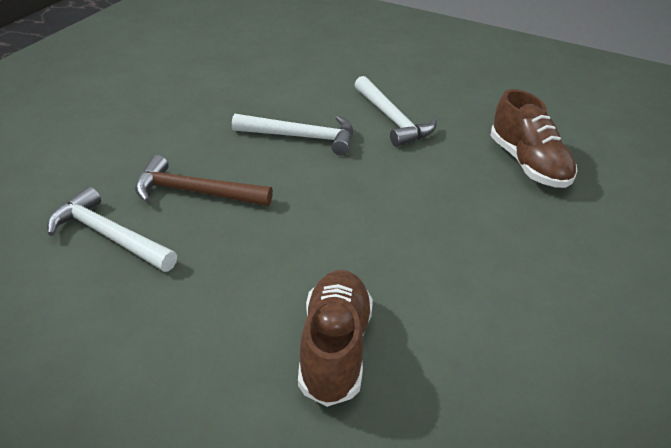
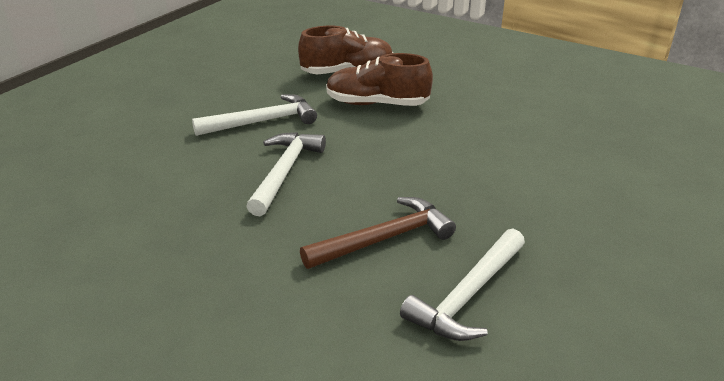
camera: 85 degrees left, 5 degrees down
(195, 192) = (384, 239): brown hammer -> brown hammer turned 135 degrees counterclockwise
(335, 350) = (580, 163): brown shoe -> brown shoe (377, 104)

